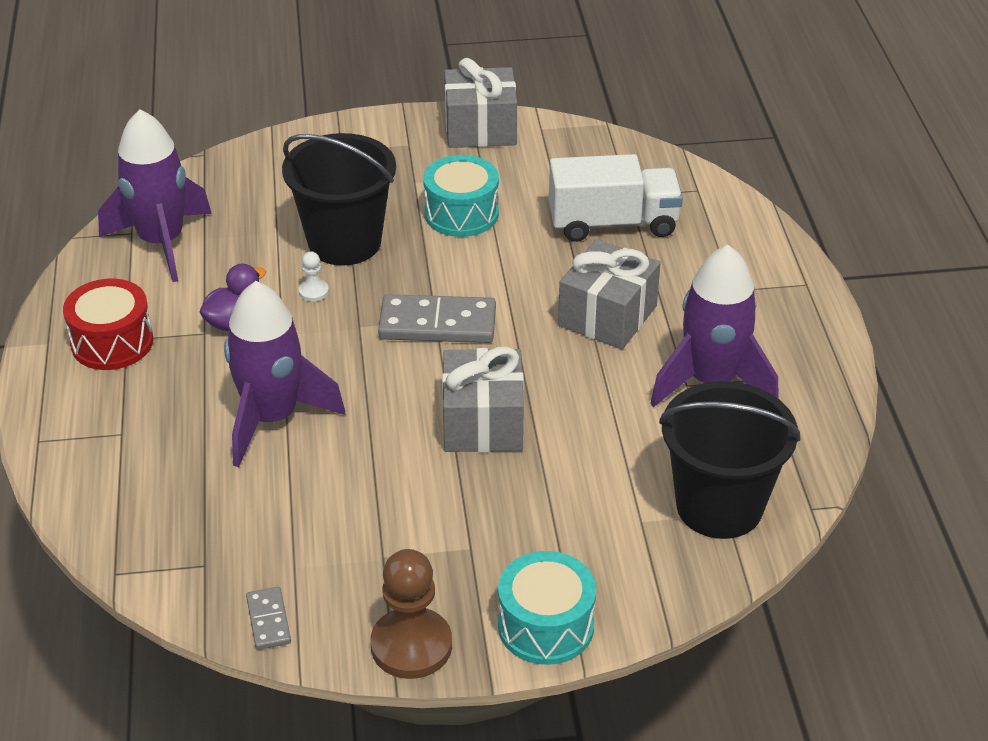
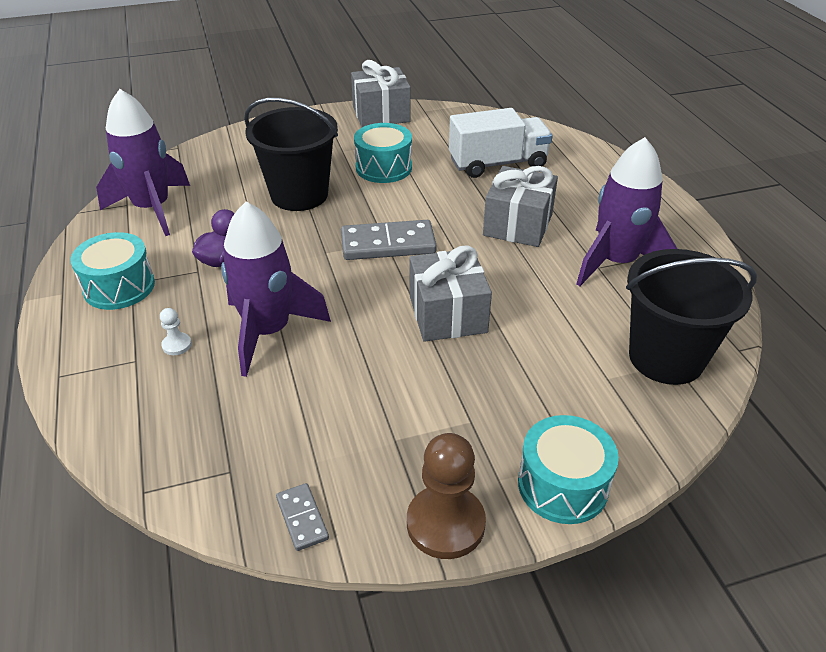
camera: 10 degrees left, 0 degrees up
(112, 342) = (119, 287): red drum -> turquoise drum
(313, 291) = (282, 231): white pawn -> white pawn (177, 345)

